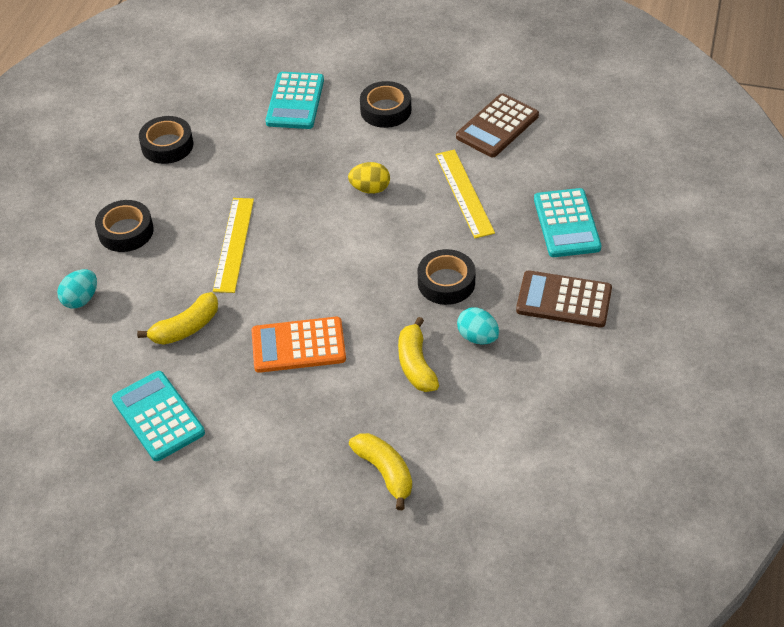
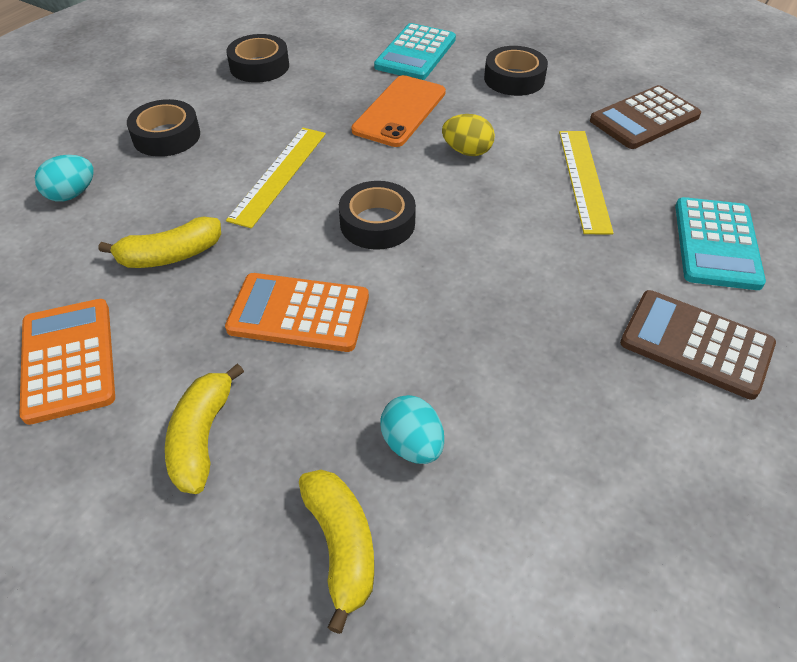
camera: 15 degrees right, 0 degrees up
(158, 416) = (68, 360): turquoise calculator -> orange calculator
(304, 164) = (399, 111): none -> orange phone
(416, 364) = (450, 381): yellow banana -> yellow banana (202, 437)
(446, 282) = (529, 280): black tape -> black tape (377, 223)
(477, 337) = (553, 365): turquoise egg -> turquoise egg (412, 445)

